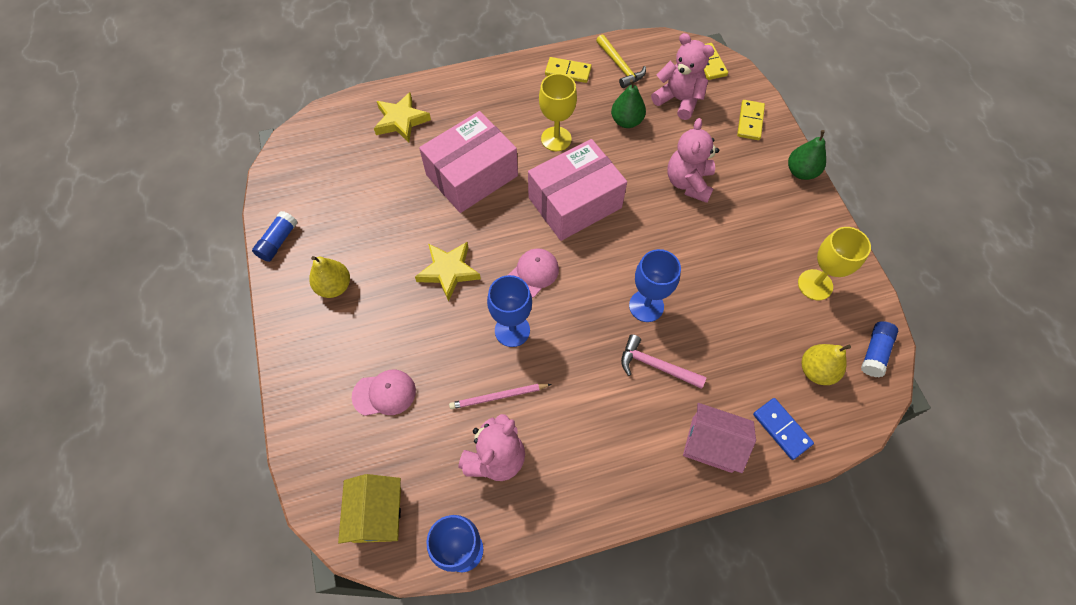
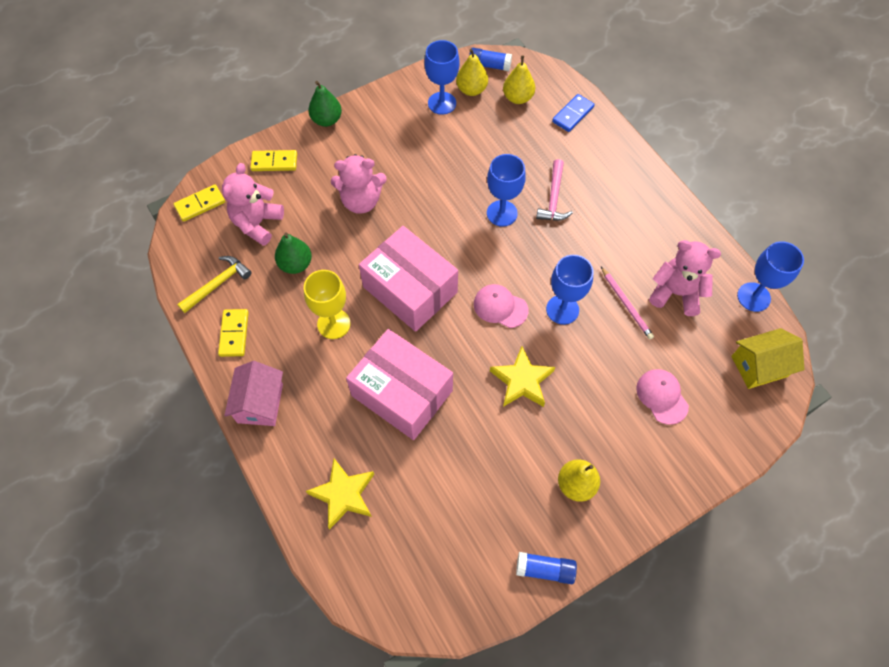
camera: 105 degrees left, 0 degrees up
(711, 444) = (602, 154): pink house -> pink house (260, 403)
(815, 285) = (442, 103): yellow goblet -> blue goblet
(834, 321) = (471, 90): none -> yellow pear

